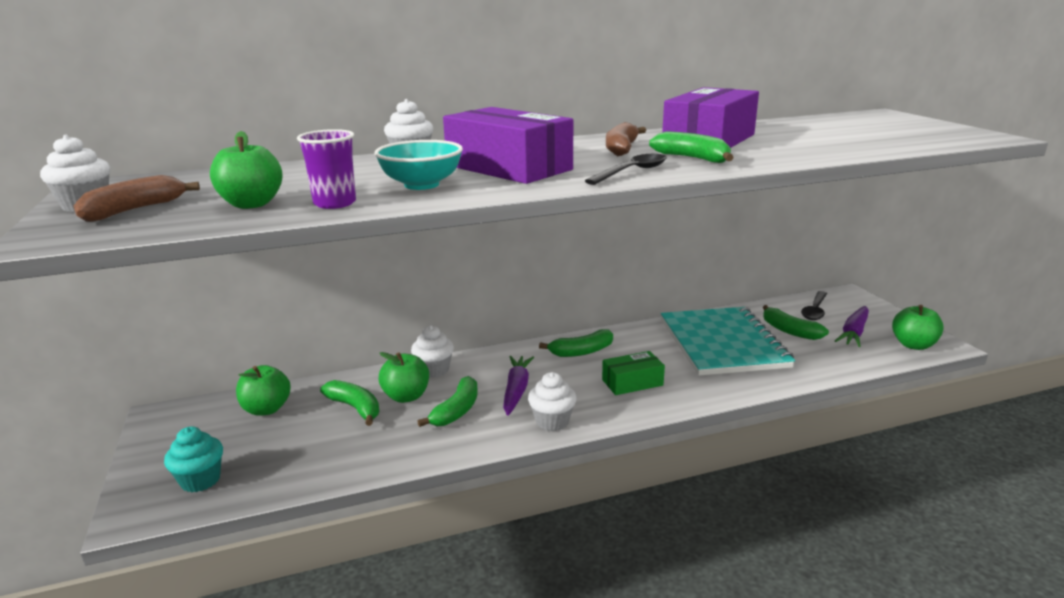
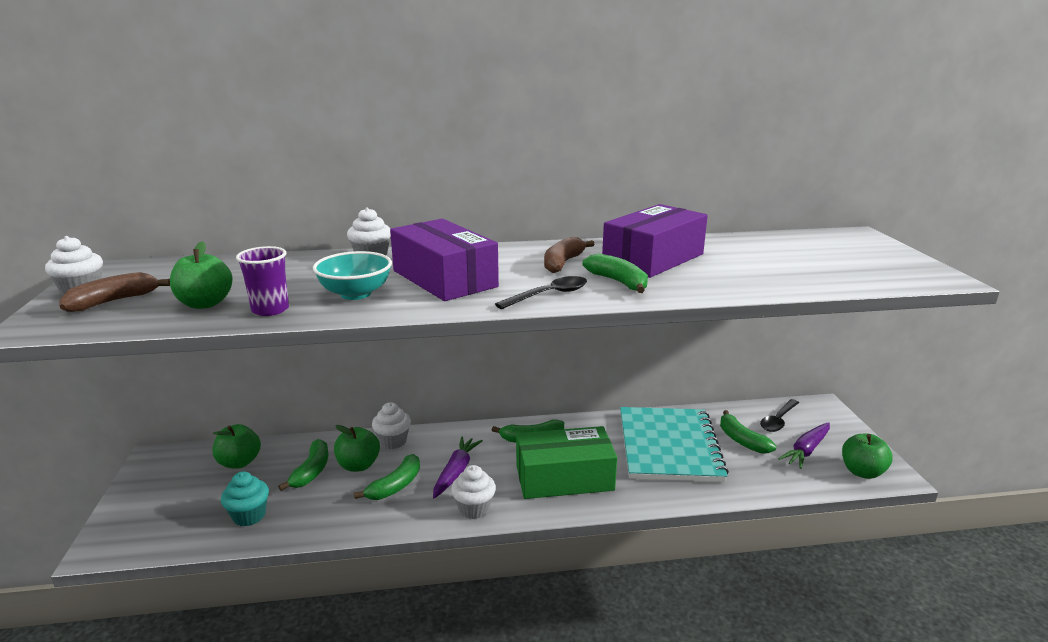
camera: 10 degrees right, 0 degrees up
(200, 480) = (162, 524): turquoise cupcake -> turquoise cupcake (249, 516)
(355, 408) = (311, 471): green banana -> green banana turned 45 degrees clockwise
(632, 382) = (564, 478): green box -> green box, size x1.82

